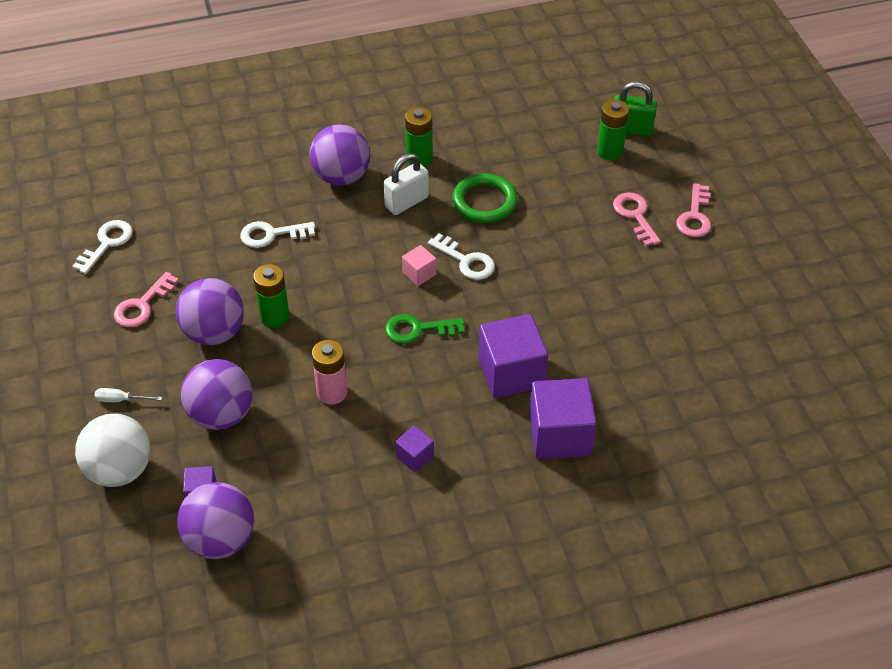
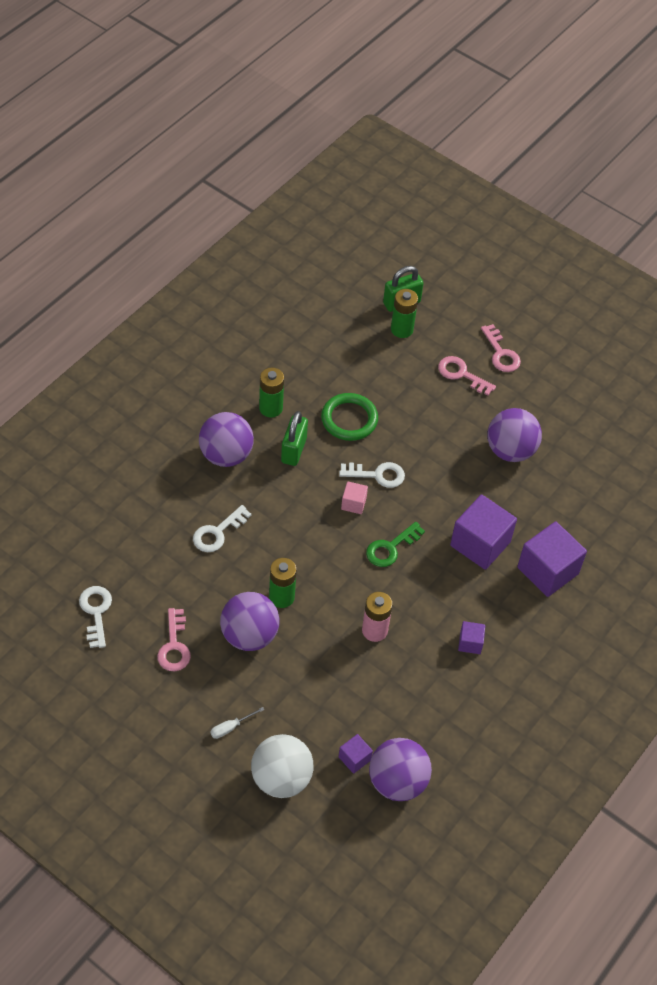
camera: 40 degrees left, 5 degrees up
(221, 415) = (313, 694): purple ball -> purple ball (510, 450)
(406, 202) = (293, 450): white padlock -> green padlock

